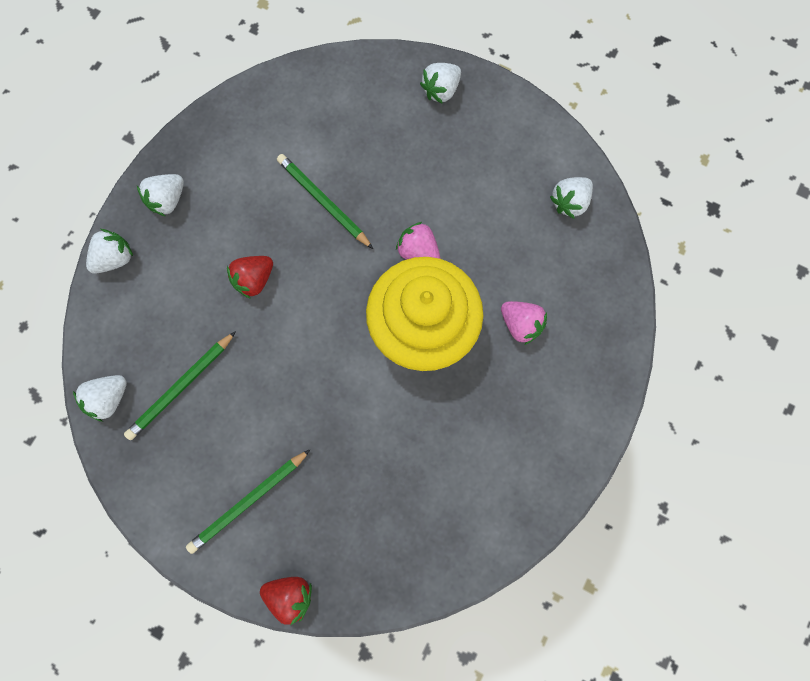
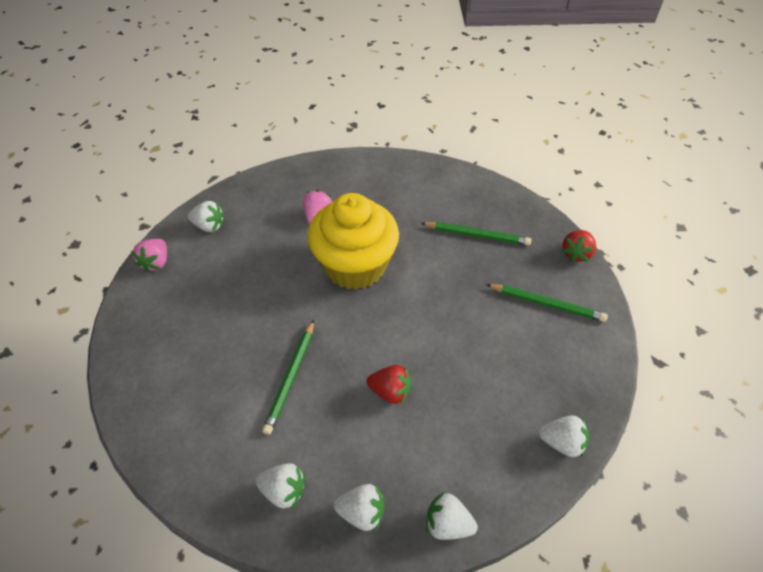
camera: 120 degrees left, 25 degrees down
(181, 386) = (510, 393): green pencil -> green pencil (477, 235)
(290, 594) = (576, 253): red strawberry -> red strawberry turned 135 degrees counterclockwise
(418, 252) = (298, 293): pink strawberry -> pink strawberry (156, 262)
(441, 91) = (139, 344): white strawberry -> white strawberry (283, 490)

